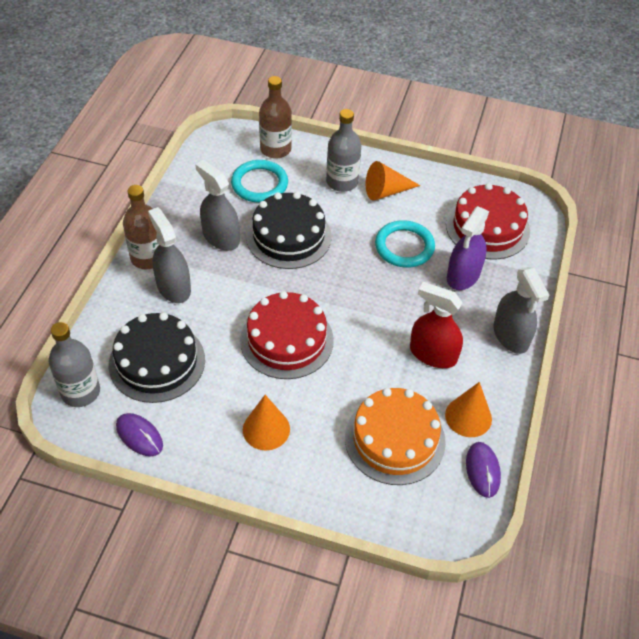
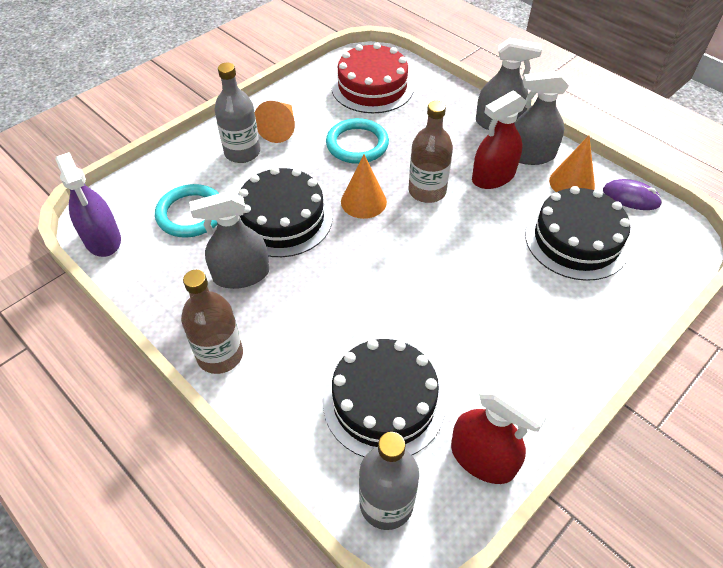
camera: 60 degrees left, 0 degrees up
(139, 436) = (482, 458): purple mouse -> red spray bottle
(173, 287) = (283, 345): grey spray bottle -> grey spray bottle (531, 155)
(266, 429) = (524, 333): orange cone -> orange cone (363, 201)
(275, 149) = (153, 182): brown bottle -> brown bottle (427, 191)
(287, 340) = (418, 273): red cake -> none
(395, 439) = (576, 240): orange cake -> black cake
(463, 275) = (416, 122): purple spray bottle -> purple spray bottle (102, 239)

